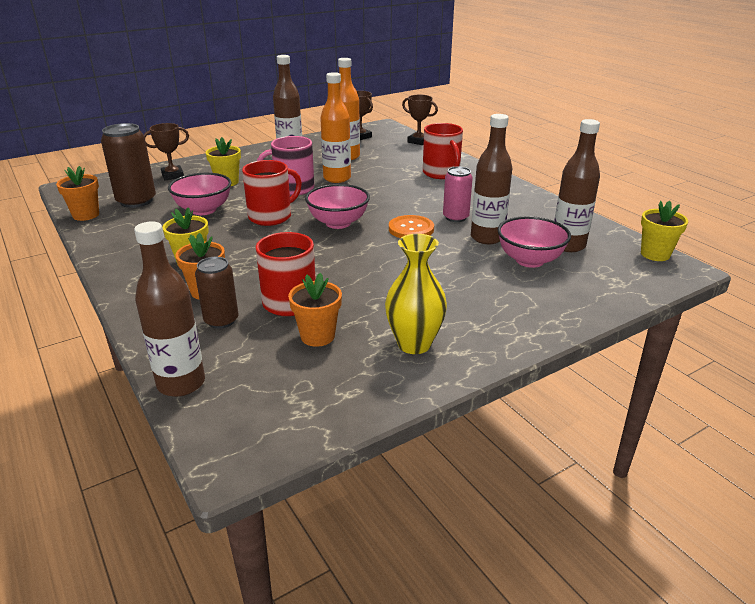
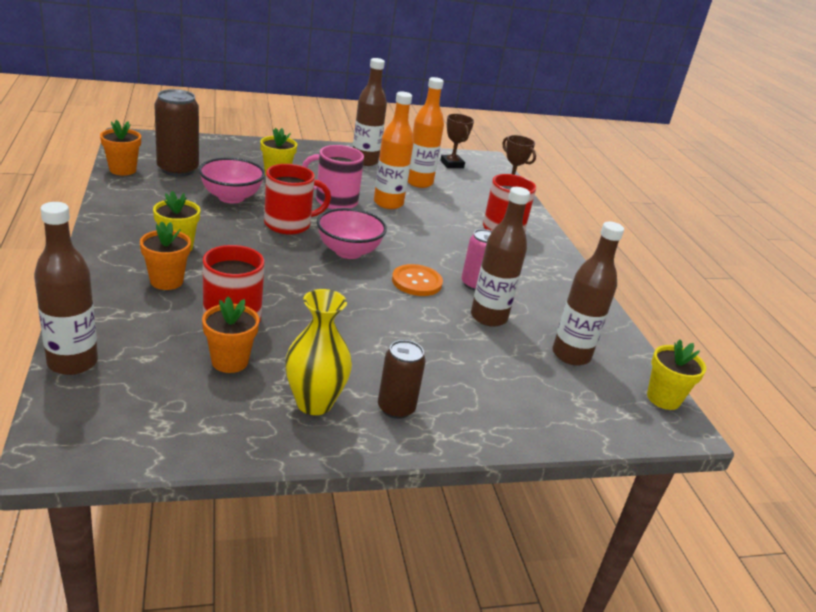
camera: 15 degrees right, 0 degrees up
(172, 176) = (231, 153): brown trophy -> none
(221, 320) = (156, 314): brown can -> brown can (396, 408)
(529, 260) = (513, 357): pink bowl -> none

